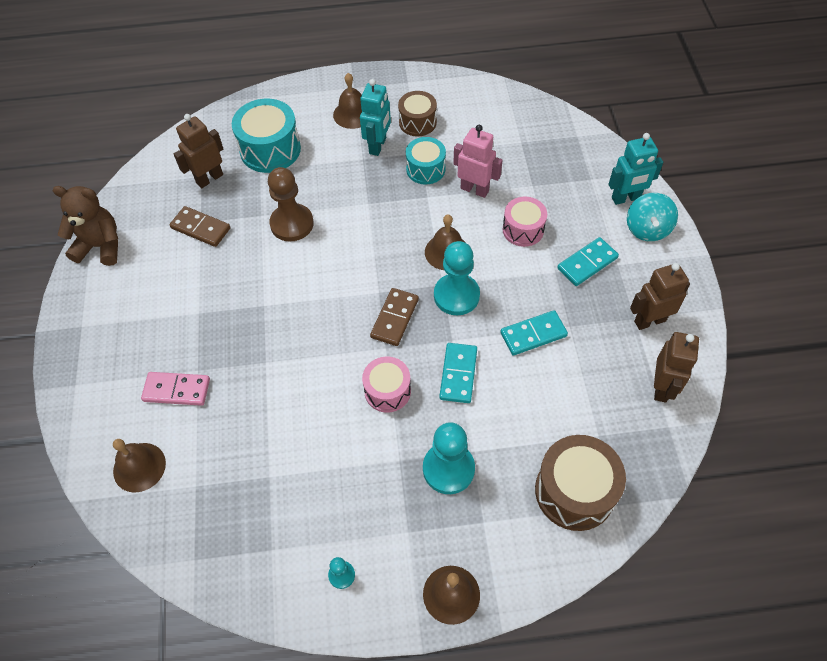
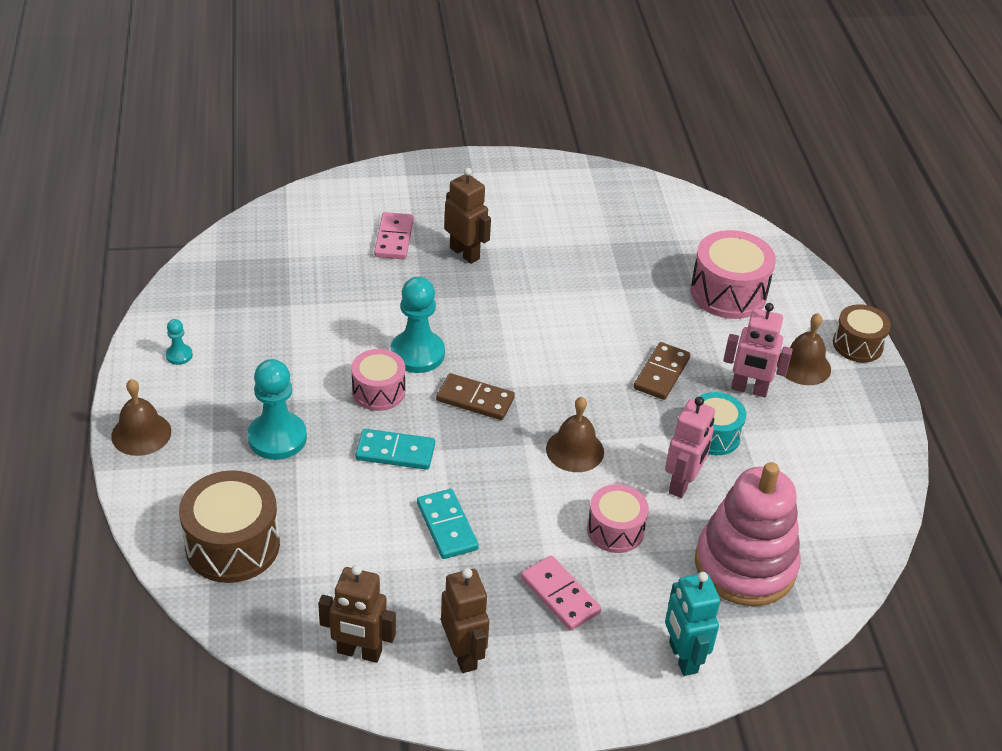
camera: 85 degrees right, 15 degrees down
(100, 246) = (572, 175): brown teddy bear -> none
(139, 467) = (313, 220): brown bell -> none
(201, 228) = (601, 243): brown domino -> brown domino (661, 373)
(209, 178) = (675, 246): brown robot -> brown robot (465, 253)
(270, 149) = (728, 293): turquoise drum -> pink drum
(292, 224) = (611, 313): brown pawn -> none
(378, 146) = (749, 389): turquoise robot -> pink robot
(417, 122) = (799, 430): brown drum -> brown drum (857, 345)
(456, 295) = (507, 456): turquoise pawn -> turquoise pawn (417, 354)
(544, 161) = (745, 565): none -> pink stacking toy
(587, 263) = (560, 595): turquoise domino -> pink domino
(647, 229) = (625, 676): turquoise spinning top -> none

